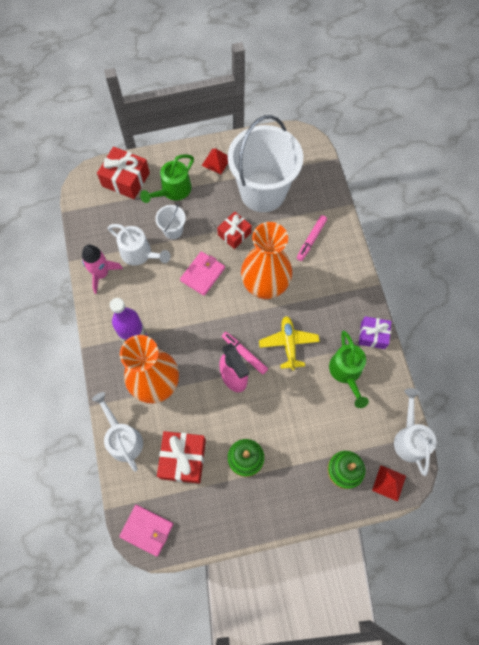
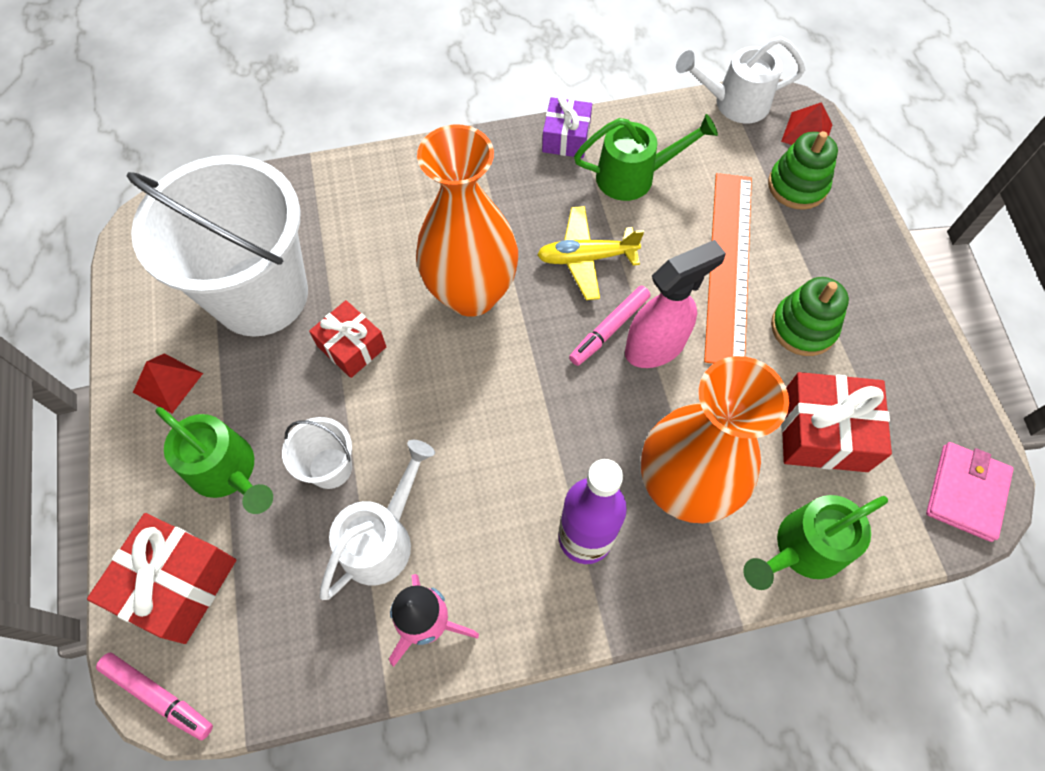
camera: 90 degrees left, 5 degrees down
(123, 438) = (802, 549): white watering can -> green watering can
(202, 274) = (440, 405): pink wallet -> none
(286, 421) = (729, 265): none -> orange ruler
(311, 240) = (378, 217): pink marker -> pink marker (159, 696)

